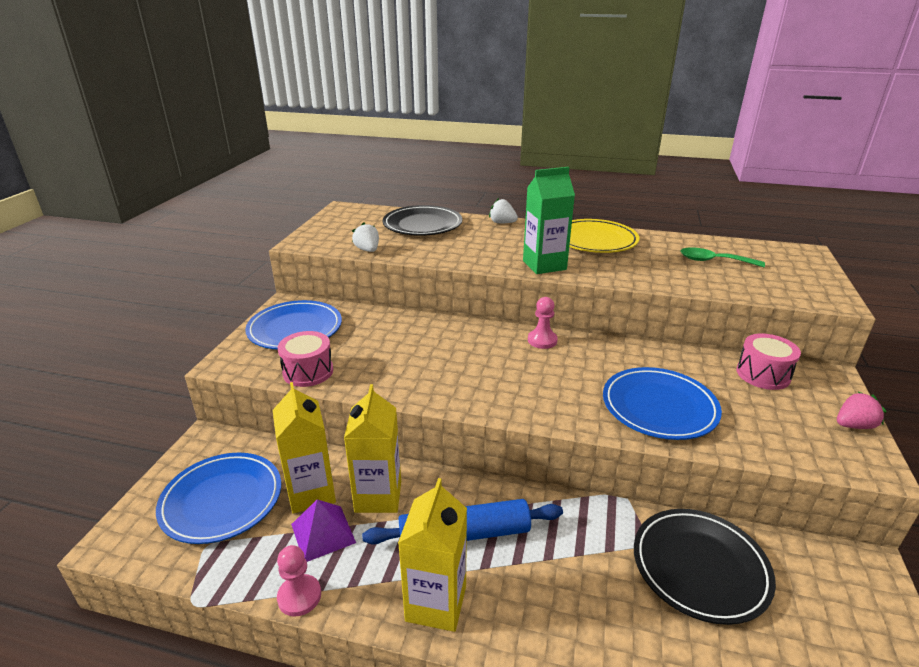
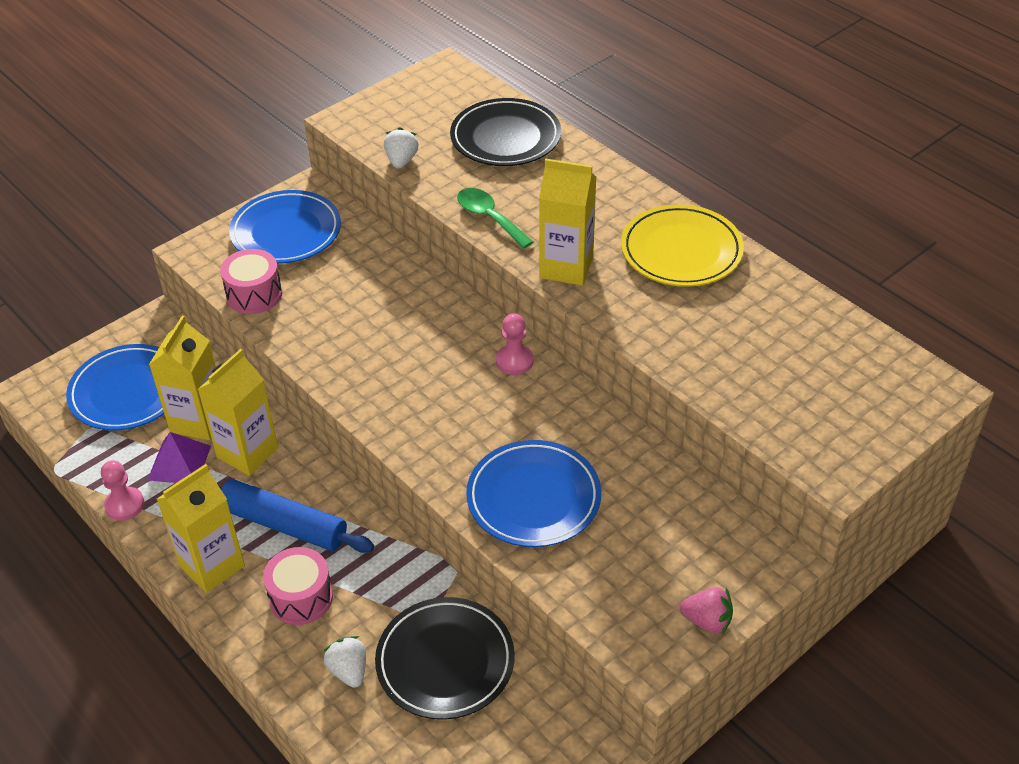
camera: 35 degrees right, 15 degrees up
(502, 223) = (605, 171): white strawberry -> white strawberry (349, 670)
(544, 265) = (566, 267): green carton -> yellow carton
(713, 261) = (783, 350): green spoon -> green spoon (489, 218)
(763, 374) = (700, 520): pink drum -> pink drum (301, 597)

